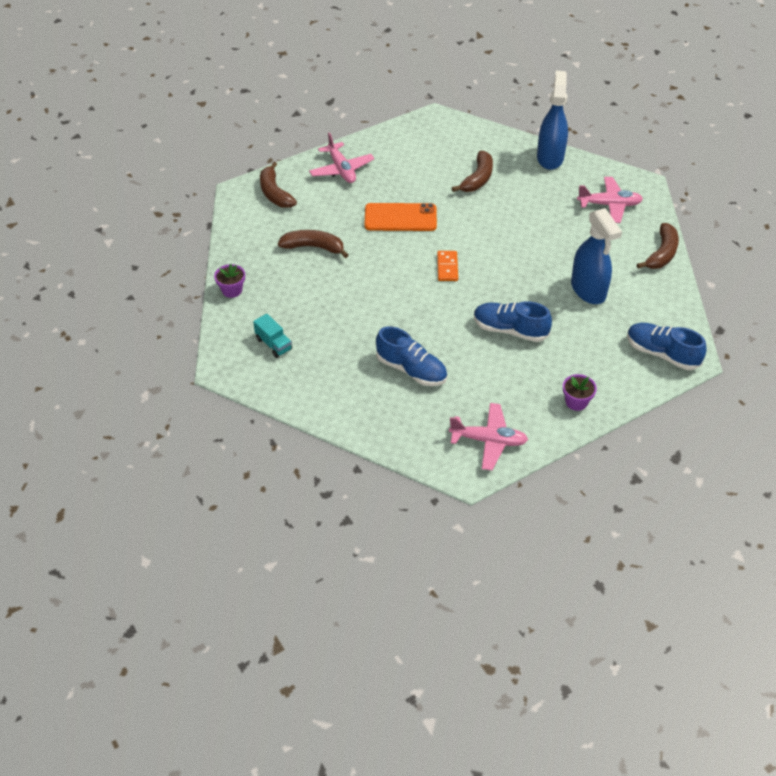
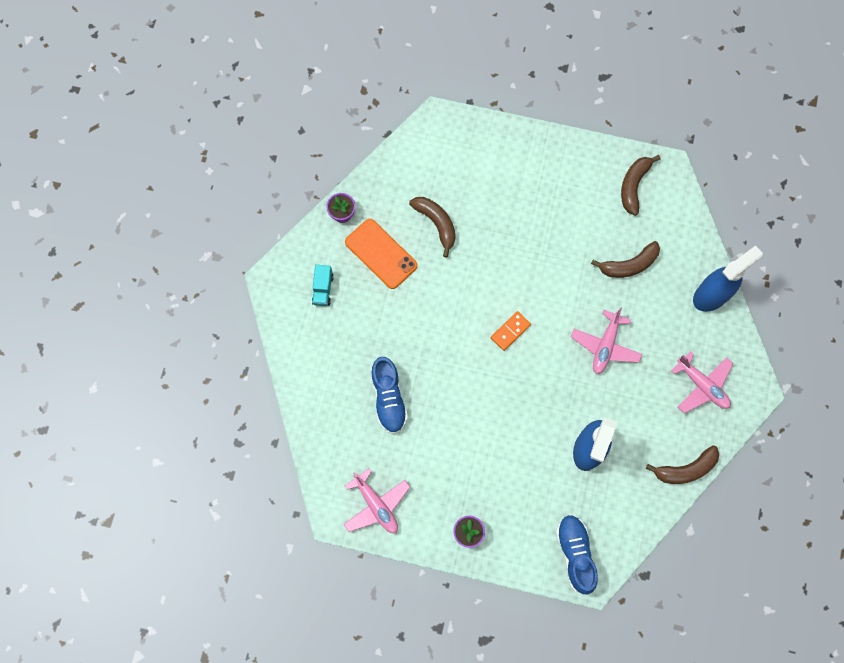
camera: 45 degrees right, 25 degrees up
(275, 193) = (462, 143): brown banana -> brown banana (633, 186)
(341, 169) = (535, 162): pink plane -> pink plane (605, 346)
(400, 218) = (527, 251): orange phone -> orange phone (381, 254)
(510, 330) = (492, 429): blue shoe -> none

